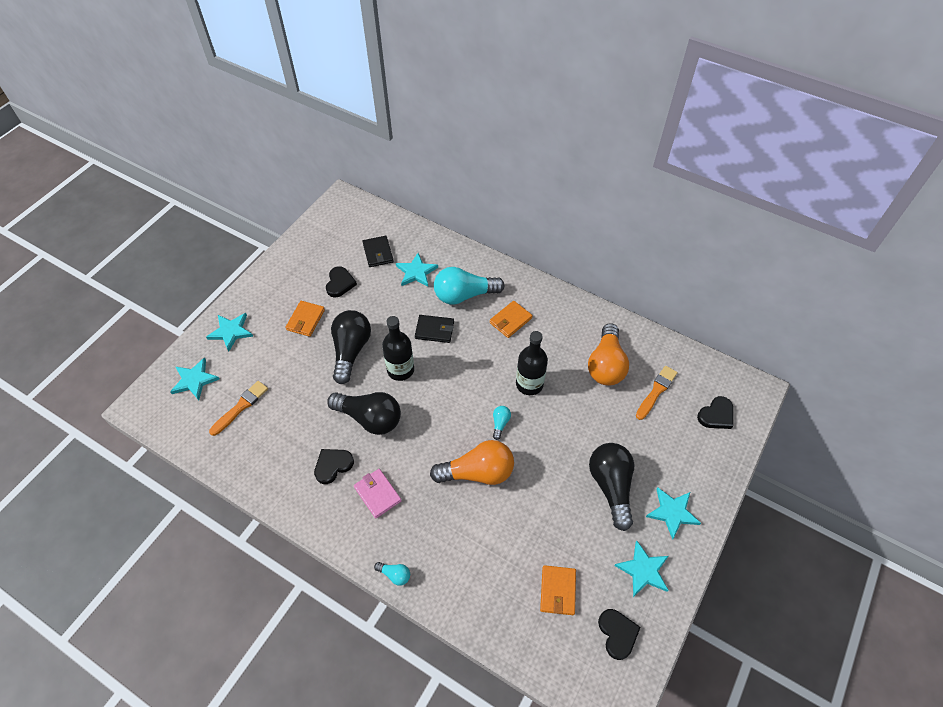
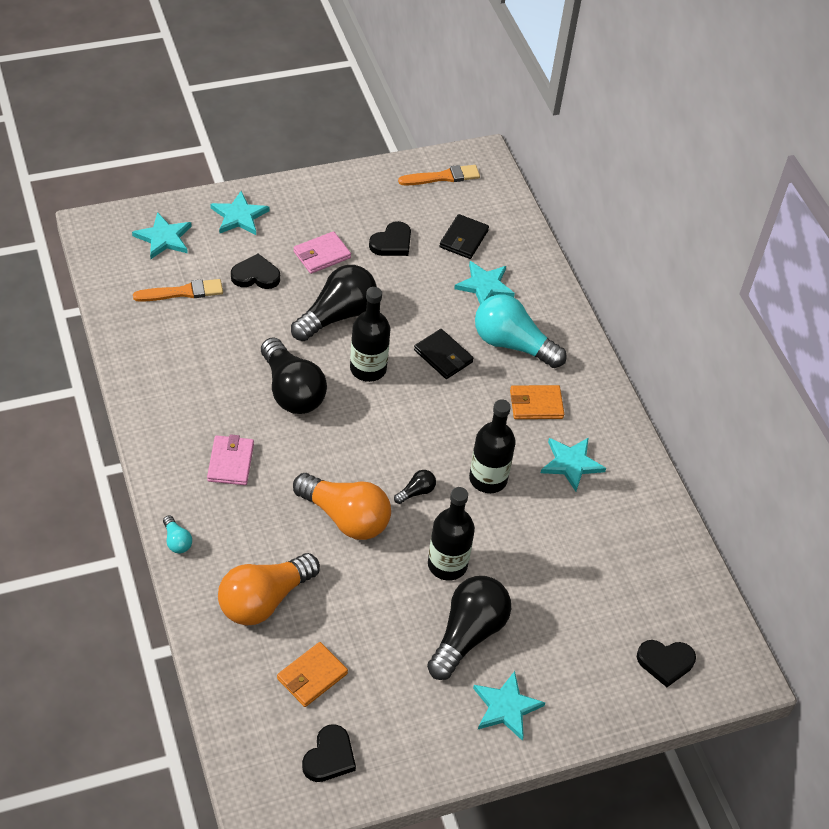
camera: 35 degrees right, 5 degrees down
(306, 320) = (322, 255): orange wallet -> pink wallet
(333, 466) = (214, 407): black heart -> black heart (255, 275)
(500, 423) = (416, 492): turquoise light bulb -> black light bulb
(559, 453) = (447, 564): none -> black bottle
(606, 365) = (594, 522): orange light bulb -> orange light bulb (264, 600)
(643, 570) = (416, 729): turquoise star -> turquoise star (571, 464)
(656, 391) = (622, 589): orange brush -> orange brush (442, 177)

